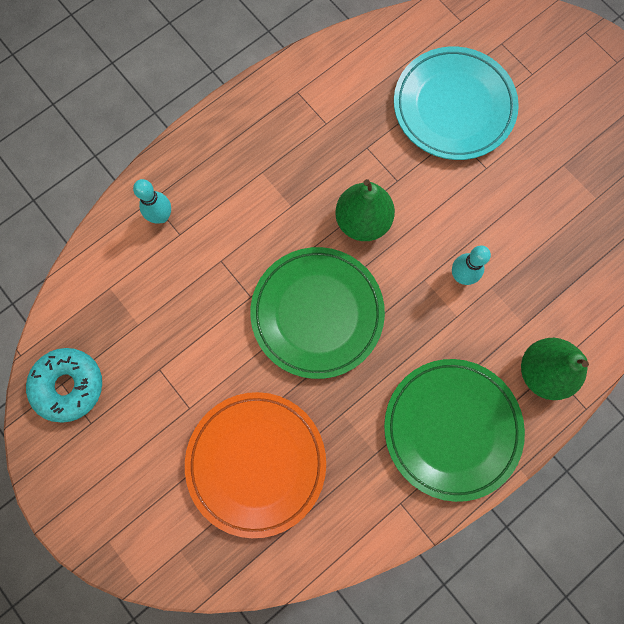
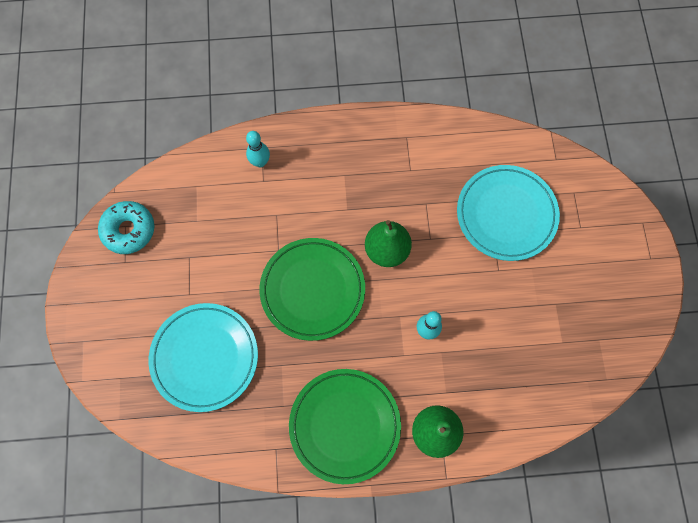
camera: 35 degrees right, 5 degrees down
(256, 463) = (205, 357): orange plate -> turquoise plate

